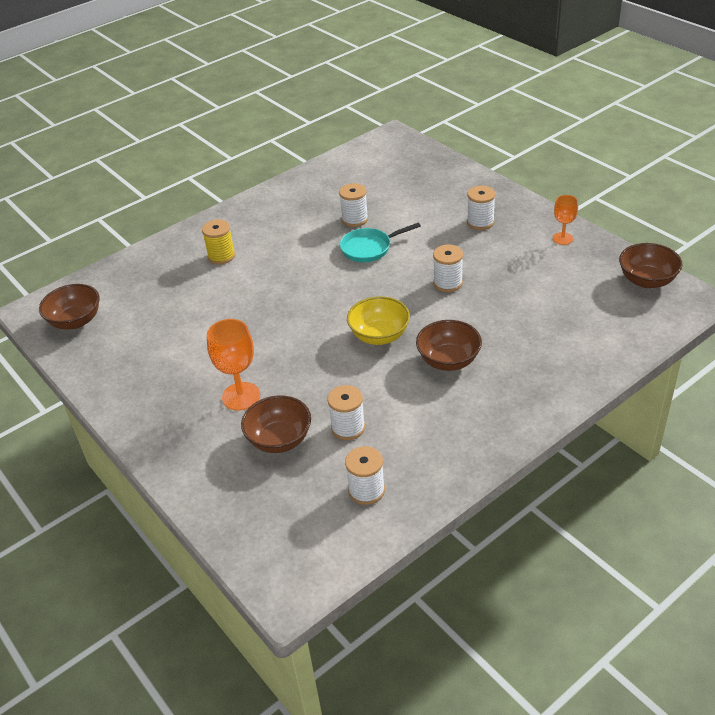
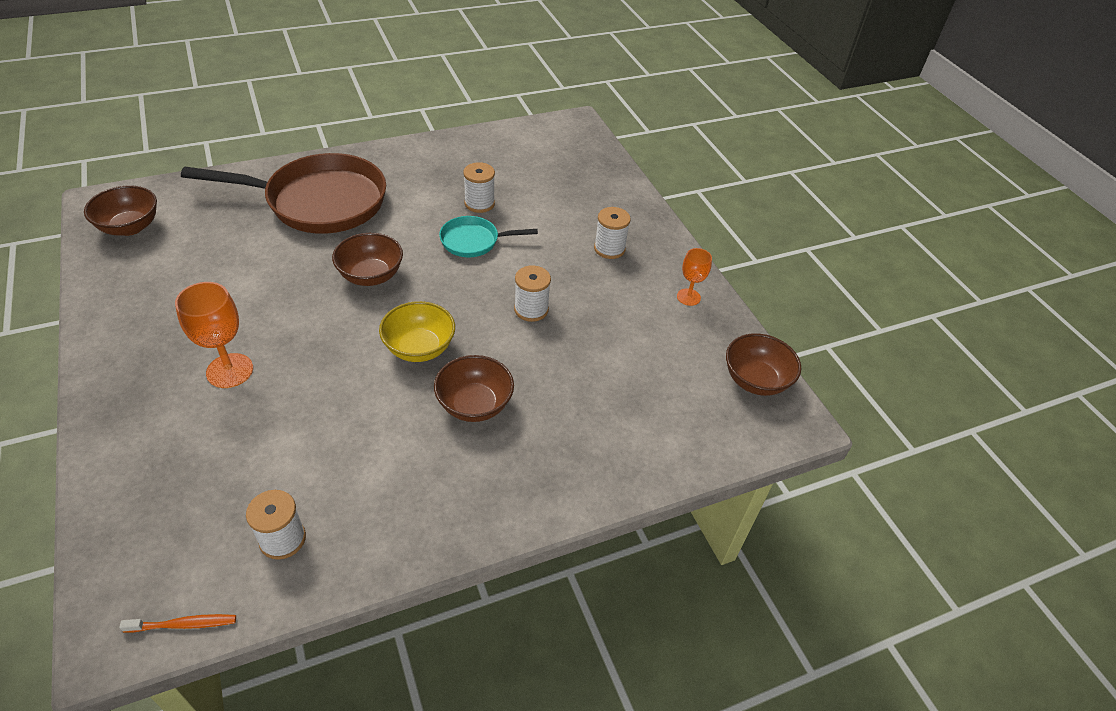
camera: 10 degrees right, 5 degrees up
(221, 256) = (319, 202): yellow spool -> brown pan
(279, 439) = (233, 438): brown bowl -> brown bowl (371, 276)
(333, 564) = (183, 624): none -> orange toothbrush
(348, 427) = (314, 450): white spool -> none

